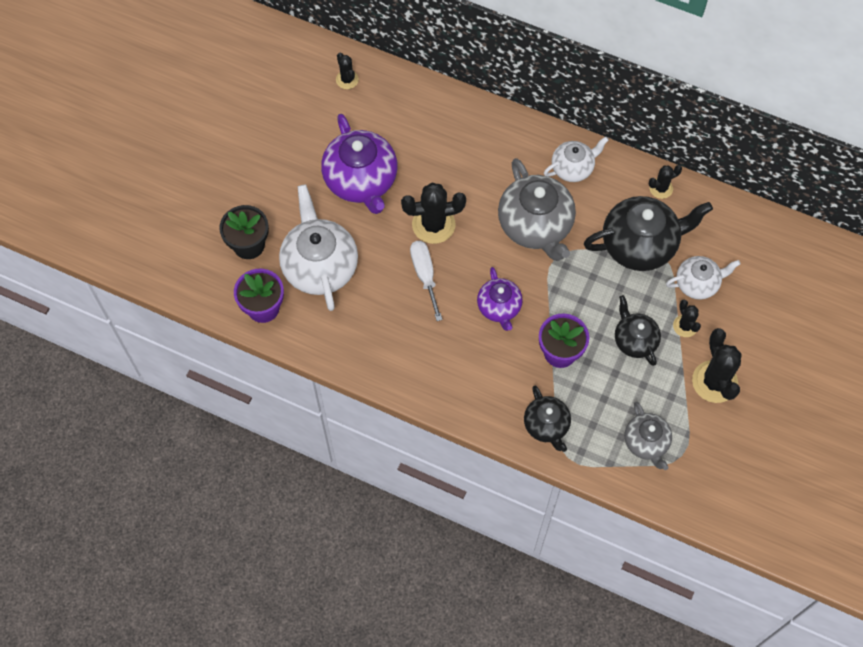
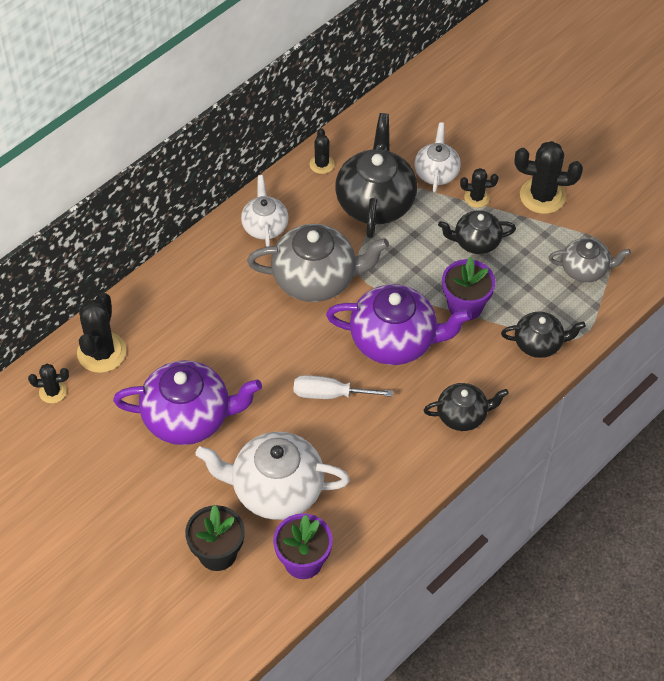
camera: 70 degrees left, 10 degrees down
(433, 225) = (274, 367): black cactus -> black cactus (101, 352)
(446, 384) = (463, 415): none -> black teapot
(499, 307) = (395, 340): purple teapot -> purple teapot, size x1.74

